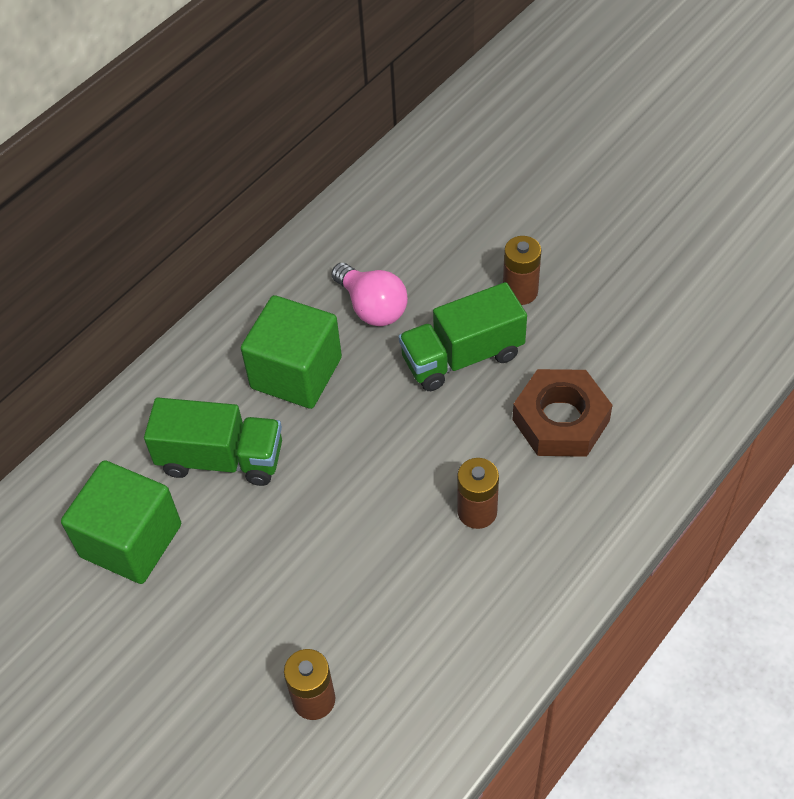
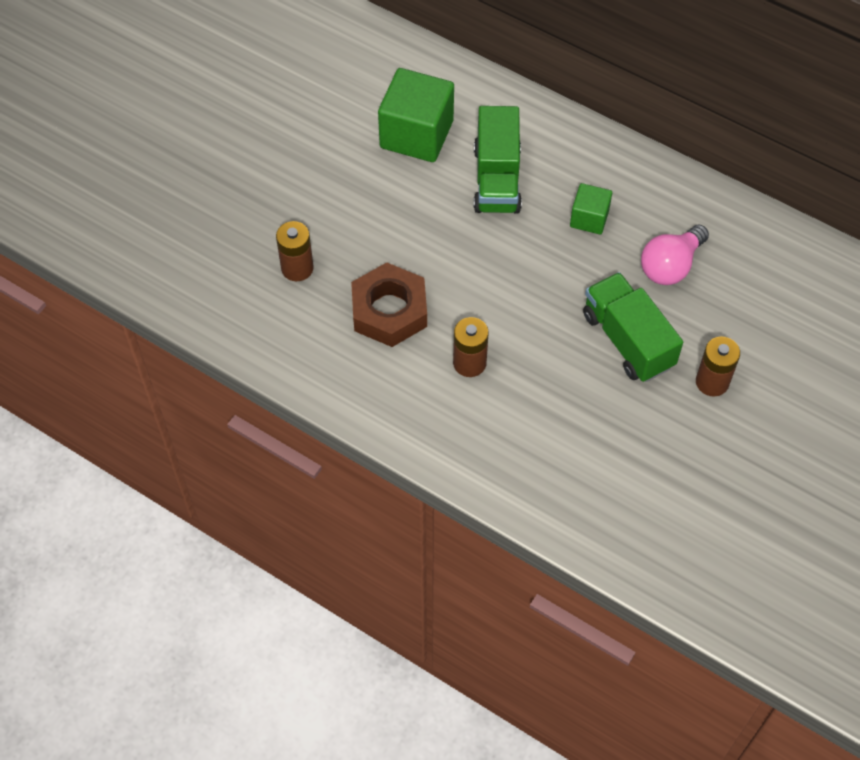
camera: 80 degrees right, 5 degrees up
(296, 373) = (589, 218): green cube -> green cube, size x0.54
(561, 420) = (571, 422): brown nut -> brown nut (389, 311)

